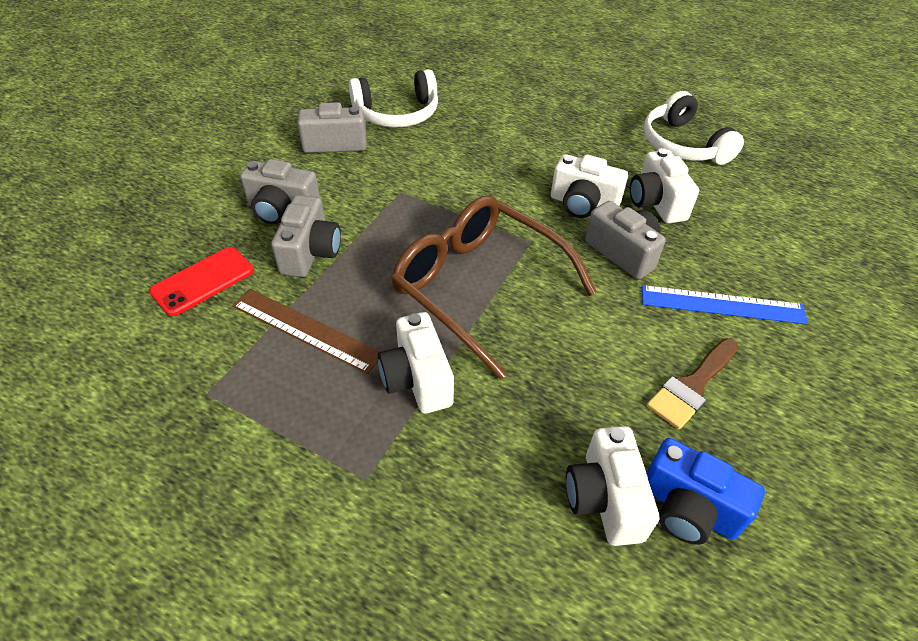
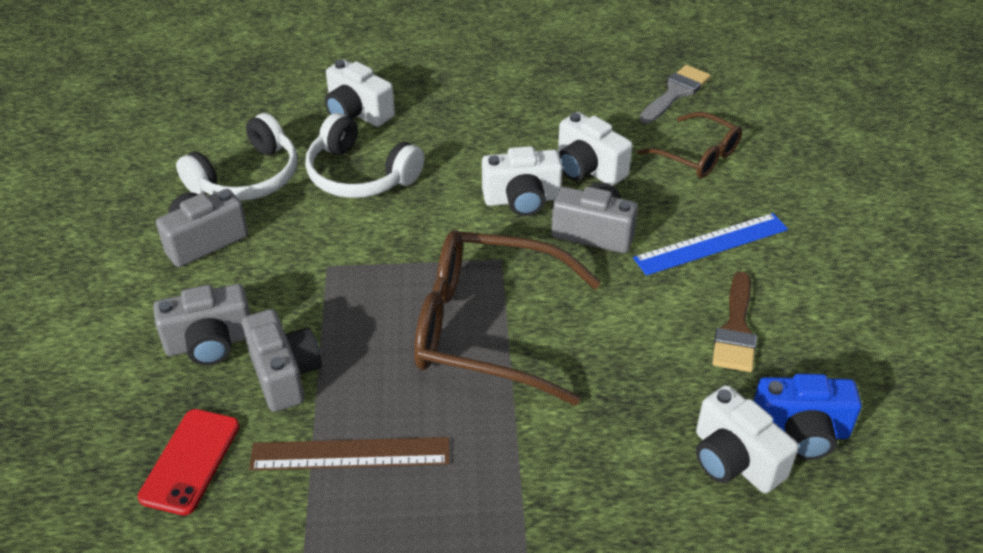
camera: 30 degrees left, 5 degrees down
(417, 379) = (500, 444): white camera -> white camera (357, 113)
(683, 145) = (570, 97): white headphones -> white headphones (360, 175)
(763, 229) = (697, 155): none -> brown glasses
(780, 173) = (676, 93): none -> grey brush

